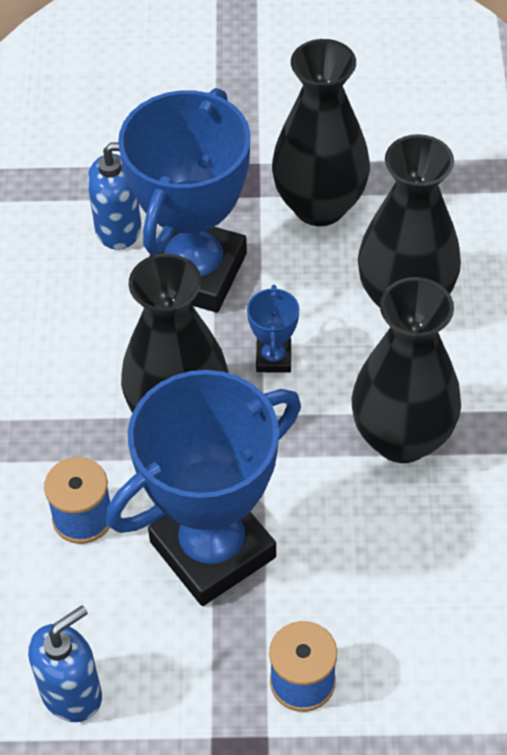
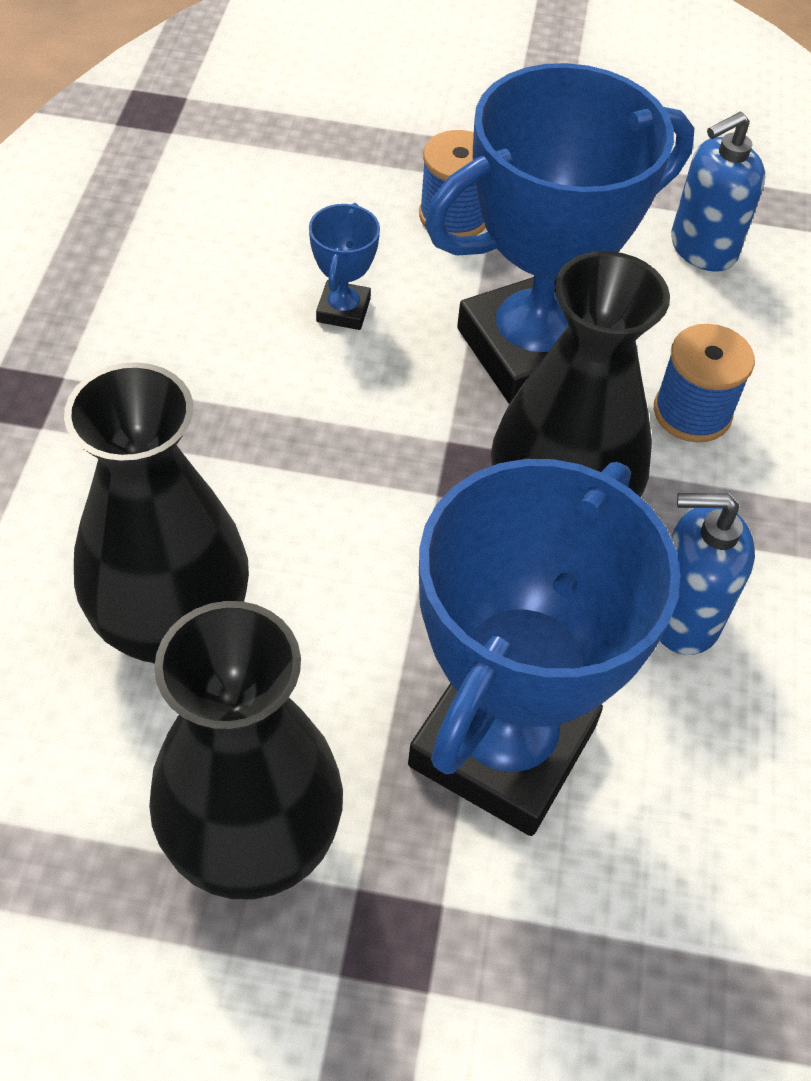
camera: 175 degrees left, 0 degrees up
(119, 229) = (629, 866): blue soap dispenser -> blue soap dispenser (682, 616)
(273, 358) = (404, 571): blue trophy -> blue trophy (343, 310)
(402, 438) = (257, 429): black vase -> none

